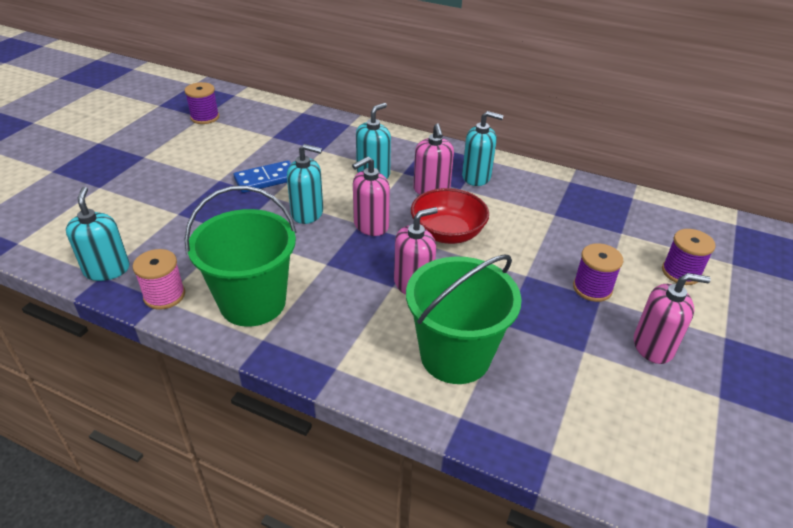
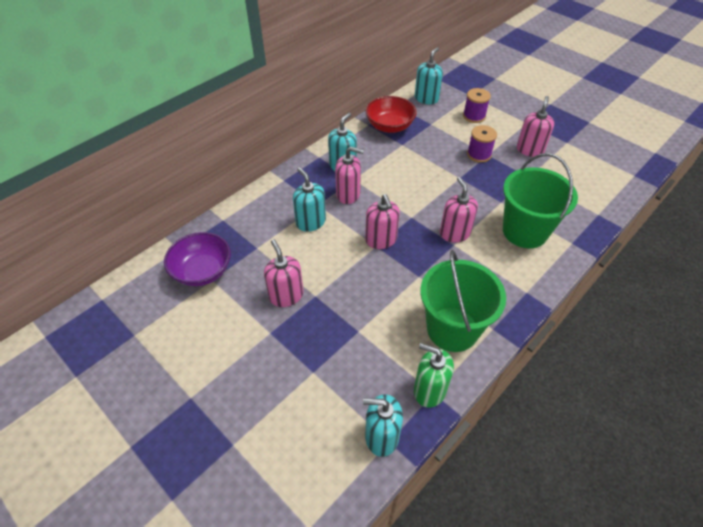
camera: 70 degrees left, 10 degrees up
(164, 295) = (429, 390): pink spool -> green soap dispenser
(205, 117) = (137, 332): purple spool -> none
(266, 179) = (286, 295): blue domino -> pink soap dispenser
(280, 129) = (202, 271): none -> purple bowl
(307, 213) = (350, 275): turquoise soap dispenser -> turquoise soap dispenser (426, 98)
(447, 233) = (405, 201): red bowl -> red bowl (390, 126)

